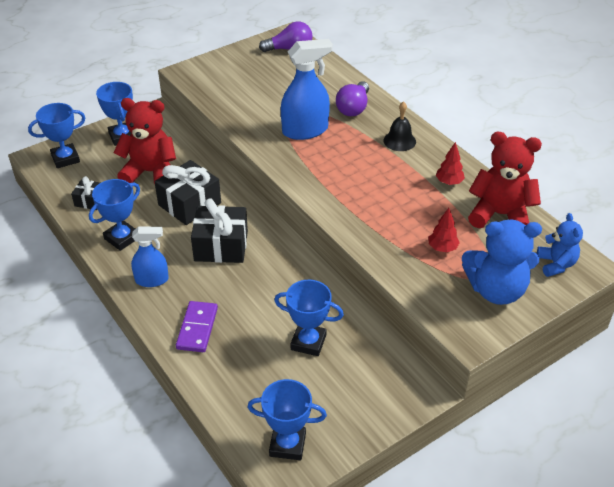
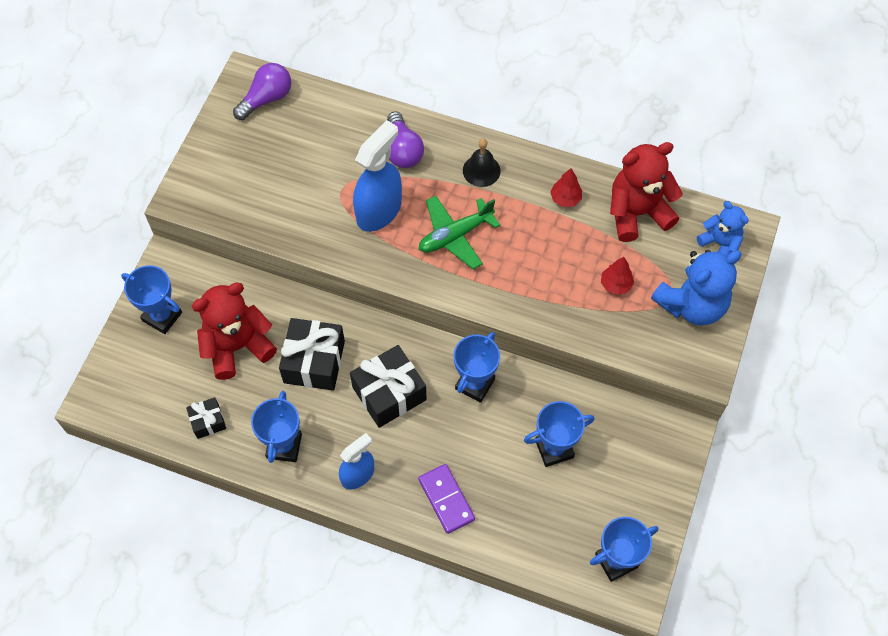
camera: 35 degrees left, 20 degrees up
(65, 158) = (127, 384): blue trophy -> blue trophy (474, 384)
(345, 166) = (455, 235): none -> green plane

